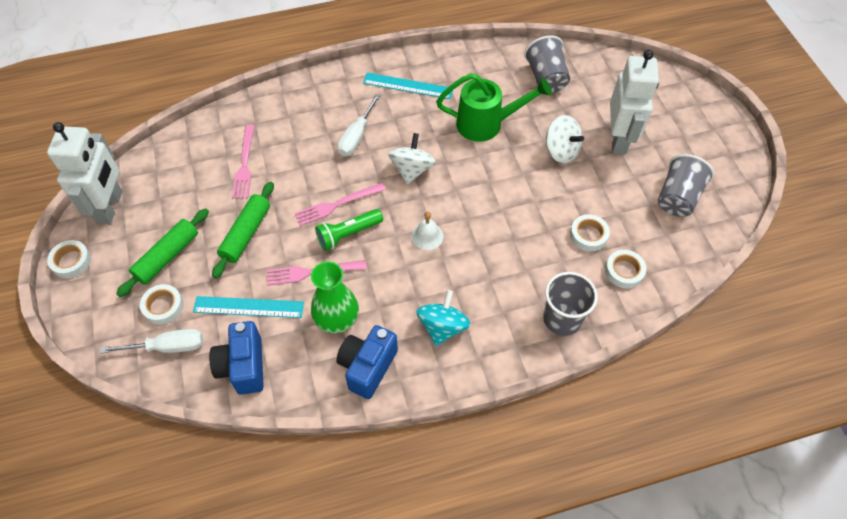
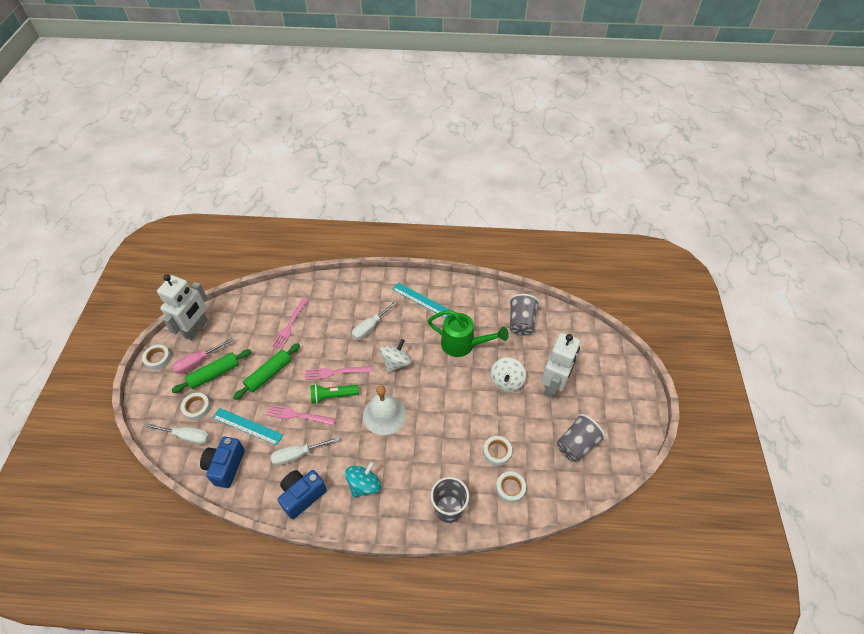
camera: 20 degrees right, 5 degrees down
(135, 247) = (198, 361): none -> pink screwdriver
(337, 319) = (298, 454): green vase -> white screwdriver
(427, 236) = (384, 415): white bell -> white bell, size x1.88
(561, 151) = (506, 381): white spinning top -> white spinning top turned 45 degrees clockwise

